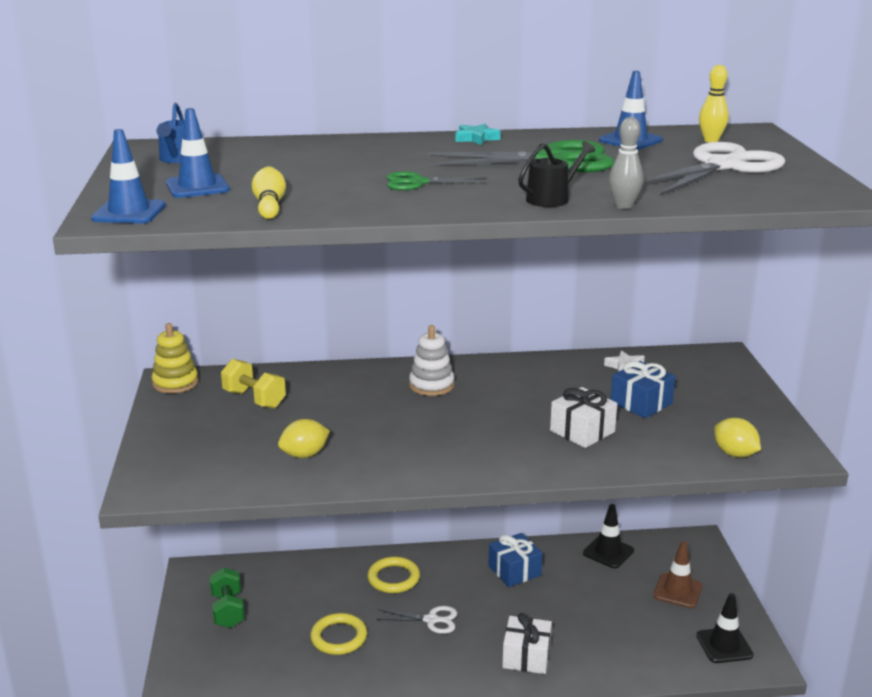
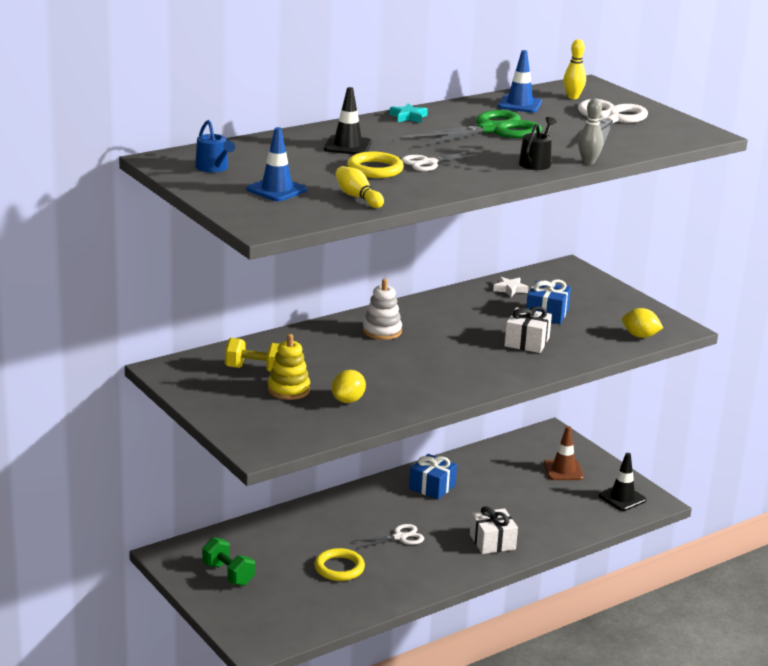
camera: 30 degrees left, 0 degrees up
(129, 212) = (267, 218): blue traffic cone -> none
(175, 383) = (171, 371): yellow stacking toy -> yellow stacking toy (288, 390)
(393, 578) = (341, 516): yellow ring -> yellow ring (375, 169)
(417, 183) = (428, 163): green scissors -> white scissors
(608, 552) = (491, 456): black traffic cone -> black traffic cone (347, 146)

